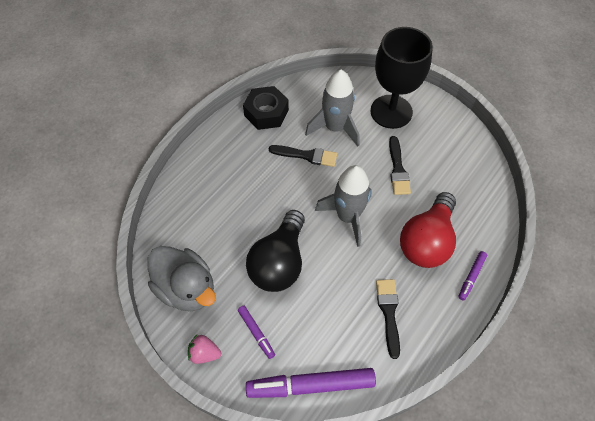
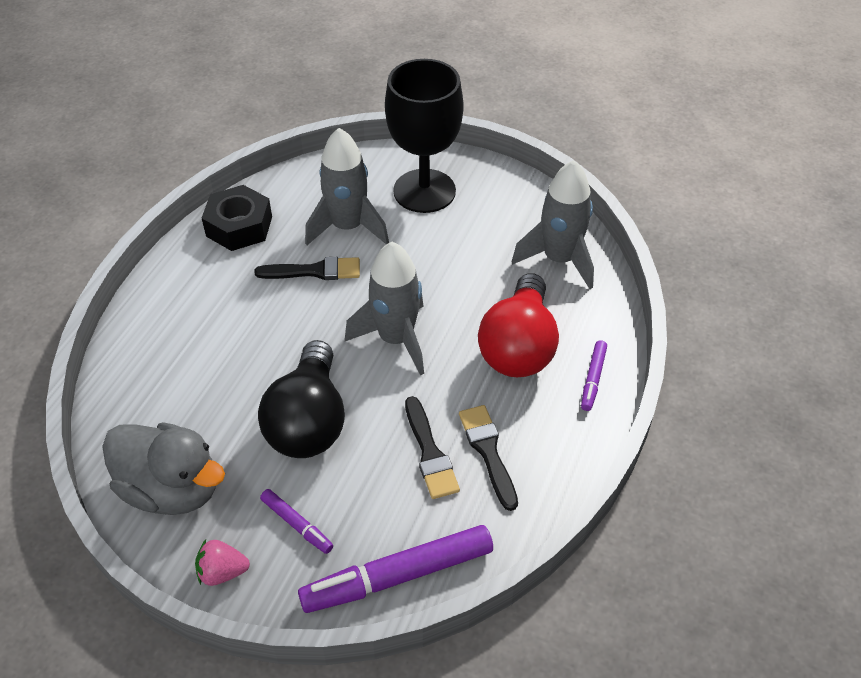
camera: 15 degrees left, 10 degrees down
(398, 169) = (453, 263): black brush -> black brush (430, 453)
(469, 182) = (559, 259): none -> grey rocket

